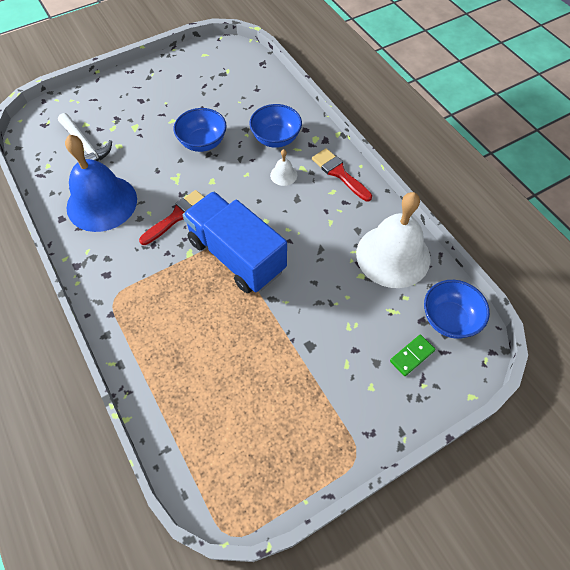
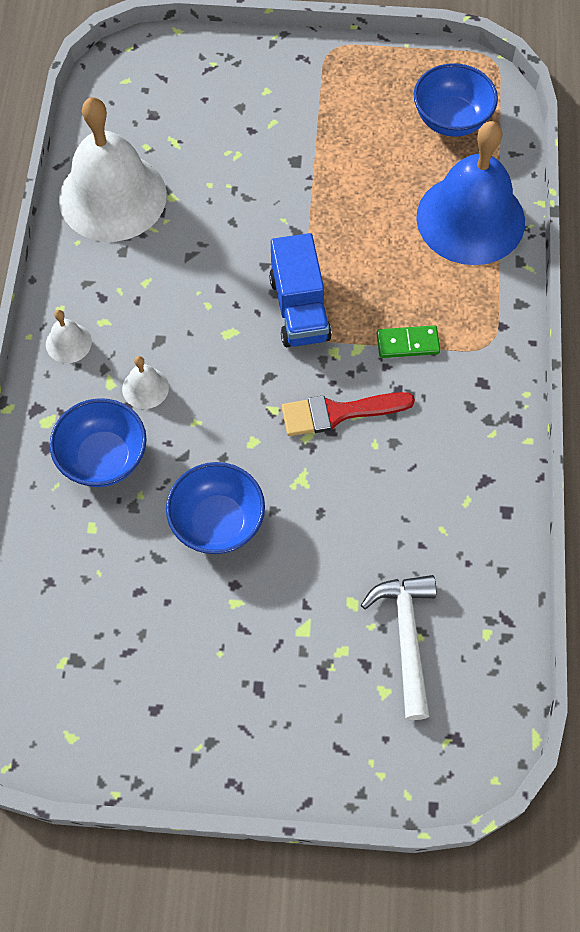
camera: 145 degrees left, 5 degrees up
(102, 203) = (434, 503): blue bell -> blue bell (470, 219)
(237, 255) = (299, 308): blue truck -> blue truck, size x0.64
(339, 173) = (68, 343): red brush -> white bell
(412, 356) = (198, 92): green domino -> green domino (407, 343)
(449, 319) = (124, 100): blue bowl -> blue bowl (451, 120)

